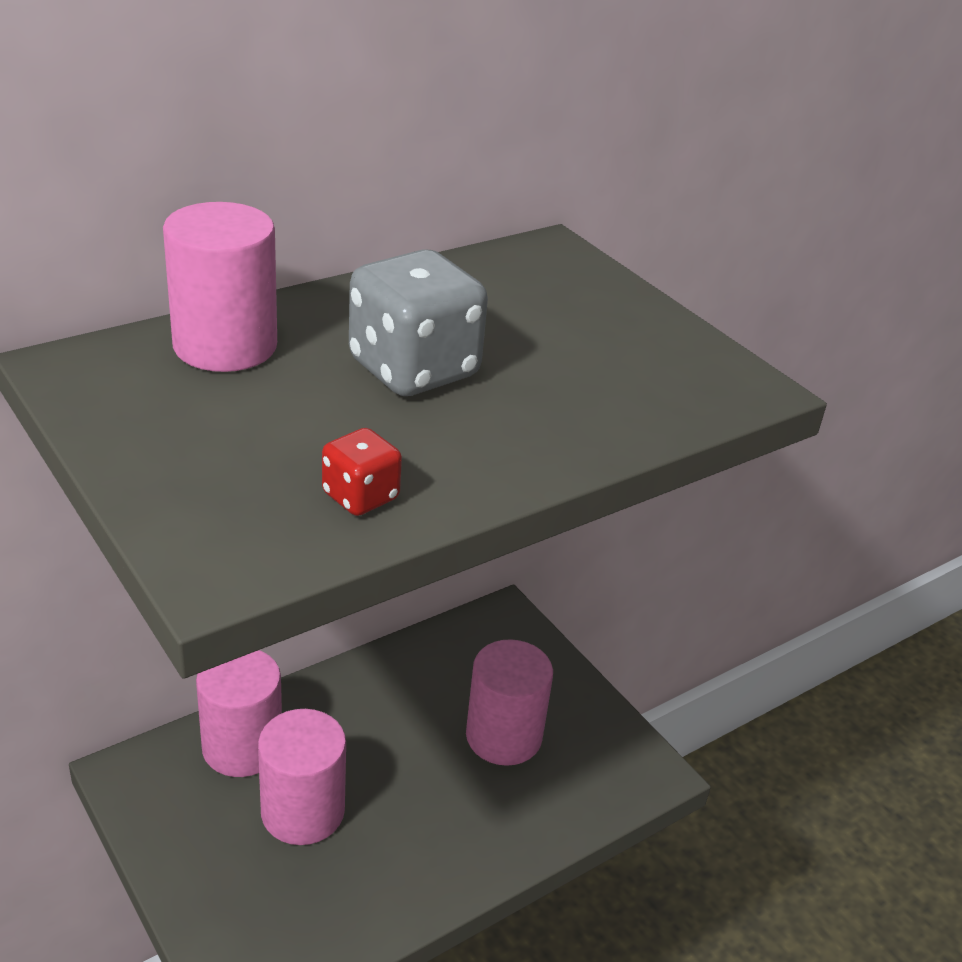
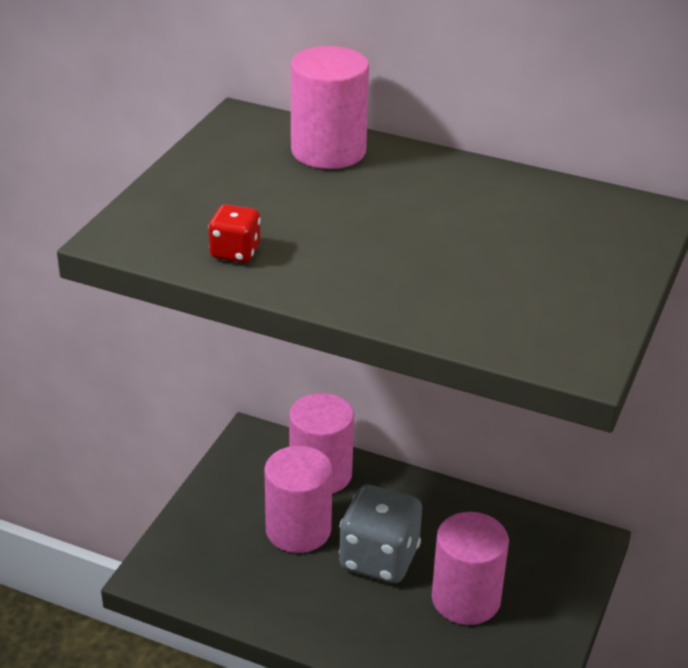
camera: 60 degrees right, 0 degrees up
(414, 369) = (394, 219): grey dice -> grey dice (379, 558)

